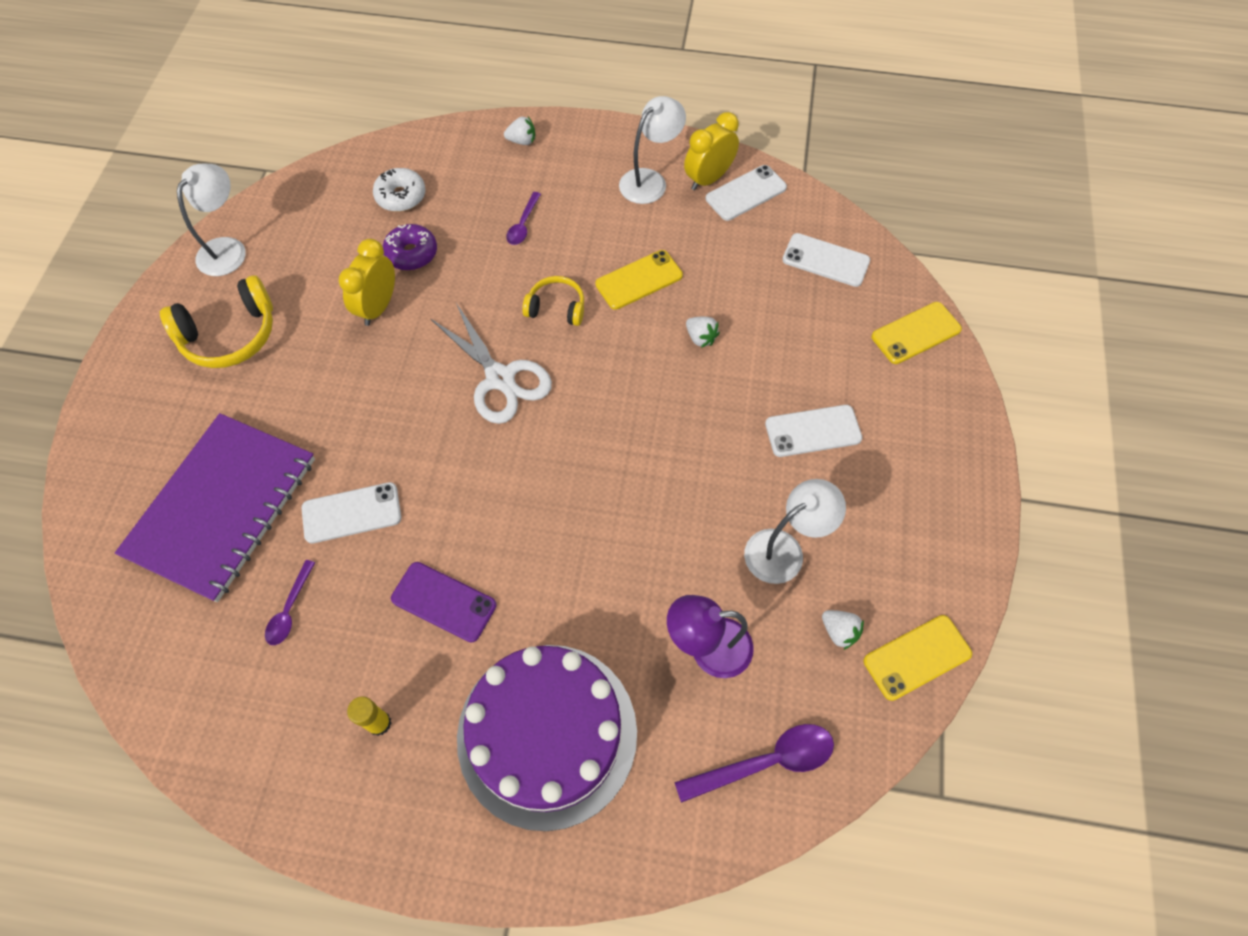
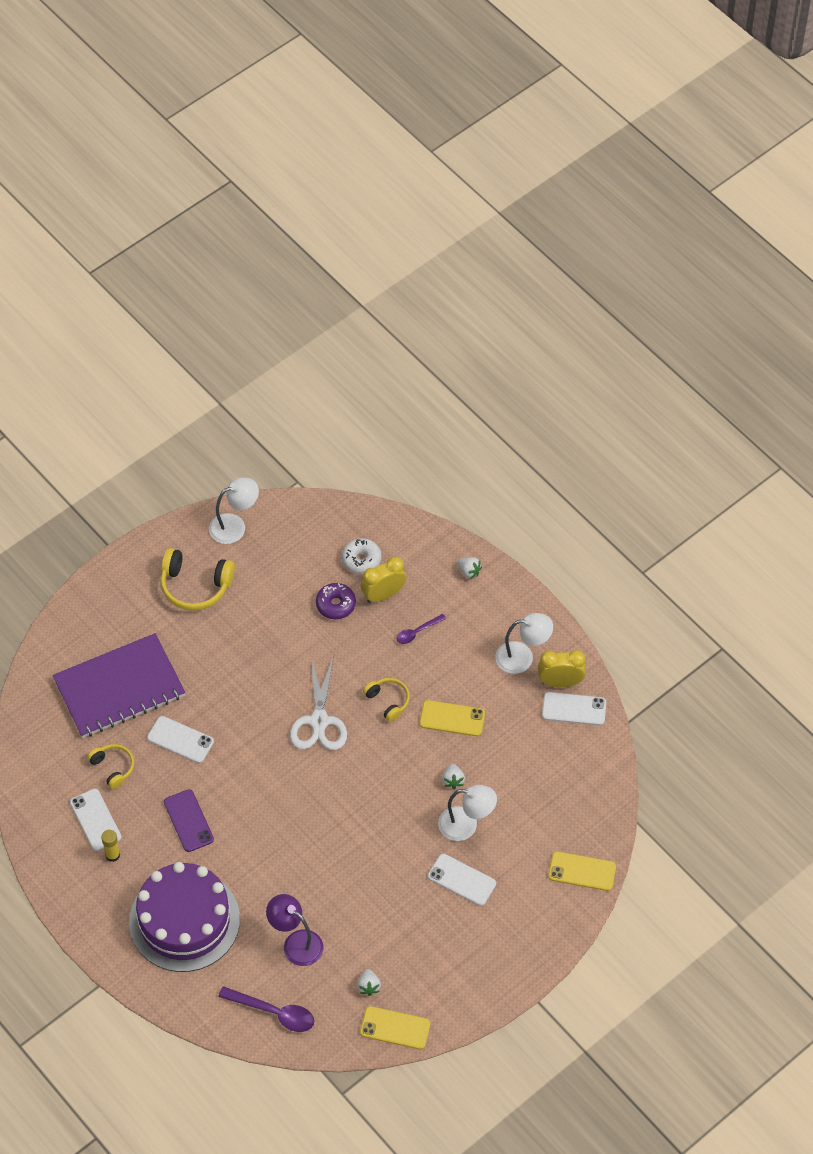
camera: 40 degrees right, 5 degrees down
(290, 609) = (113, 768): purple spoon -> yellow headphones
(378, 307) = (288, 627): yellow clock -> yellow clock (383, 595)
(784, 549) = (382, 927): white lamp -> white lamp (466, 825)
(825, 260) = (576, 788): white phone -> white phone (95, 820)

